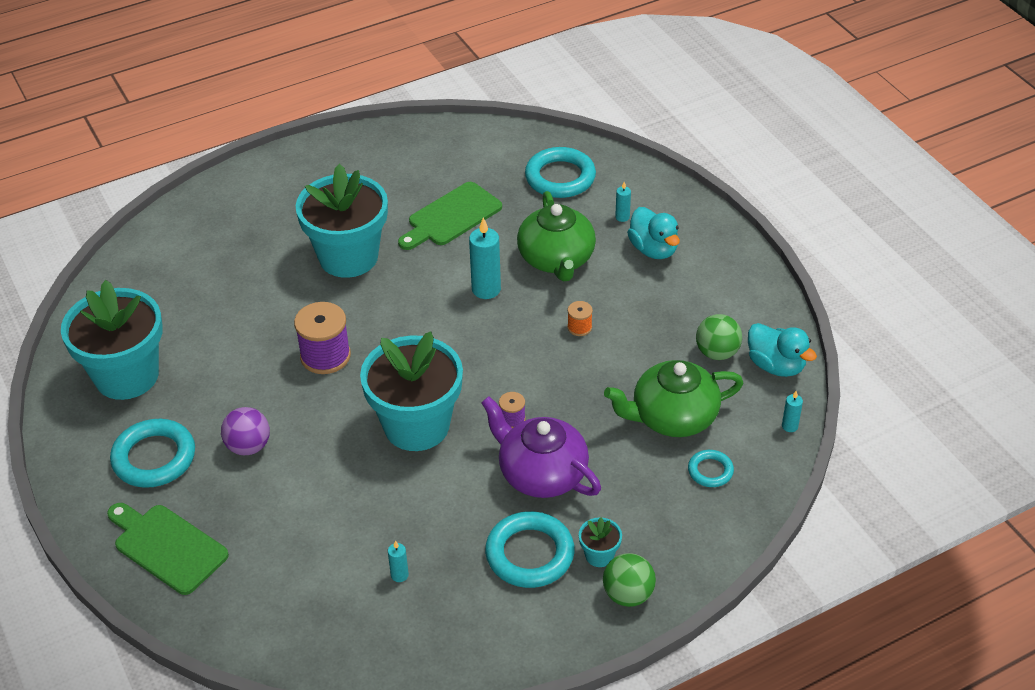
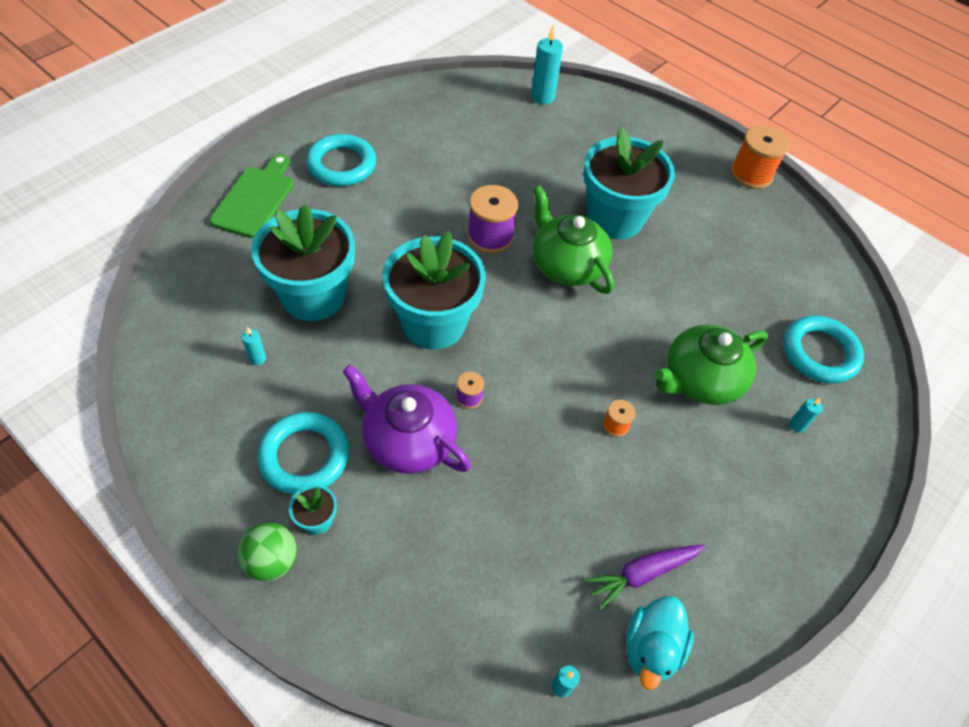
camera: 65 degrees right, 10 degrees up
(127, 376) = (419, 125): turquoise flower pot -> turquoise flower pot (313, 296)
(248, 446) = (371, 216): purple ball -> none
(342, 144) = (751, 174): none -> orange spool
(451, 216) = (708, 278): green cutting board -> none
(486, 289) = (628, 331): turquoise candle -> turquoise candle (542, 97)
(541, 473) = (408, 440): purple teapot -> purple teapot turned 75 degrees counterclockwise
(653, 249) = (766, 468): turquoise duck -> none
(673, 417) = (526, 548): green teapot -> green teapot (567, 265)
(710, 471) = (462, 607): turquoise ring -> none
(717, 352) = (642, 574): green ball -> purple carrot

